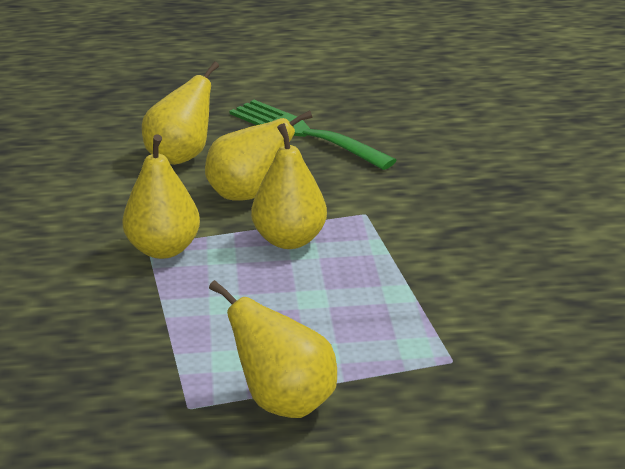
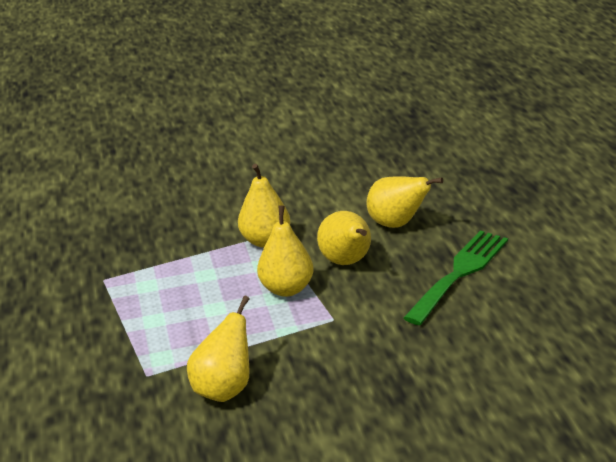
camera: 85 degrees right, 0 degrees up
(283, 401) = (106, 311): yellow pear -> yellow pear (225, 389)

